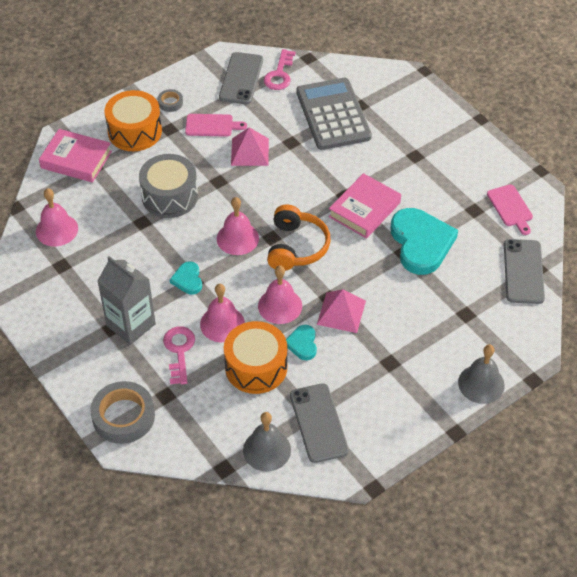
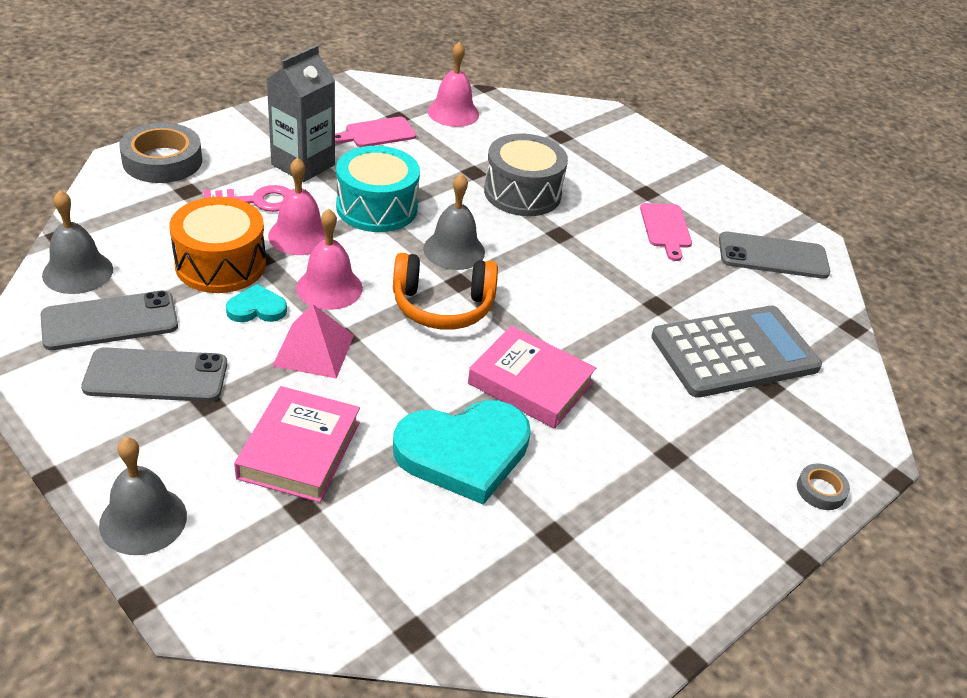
camera: 80 degrees right, 10 degrees down
(76, 159) = (570, 123): pink book -> pink book (299, 450)
(135, 131) = (632, 165): orange drum -> none
(170, 103) = (697, 193): grey tape -> grey tape (821, 490)
(188, 280) = (377, 207): turquoise heart -> turquoise drum
(237, 238) = (454, 250): pink bell -> grey bell
(250, 152) = (625, 263): pink pyramid -> none
(279, 74) = (800, 295): pink key -> none
(510, 208) = (571, 597): pink cutting board -> pink cutting board (377, 133)
(523, 271) = (404, 607): grey phone -> grey phone (156, 376)

